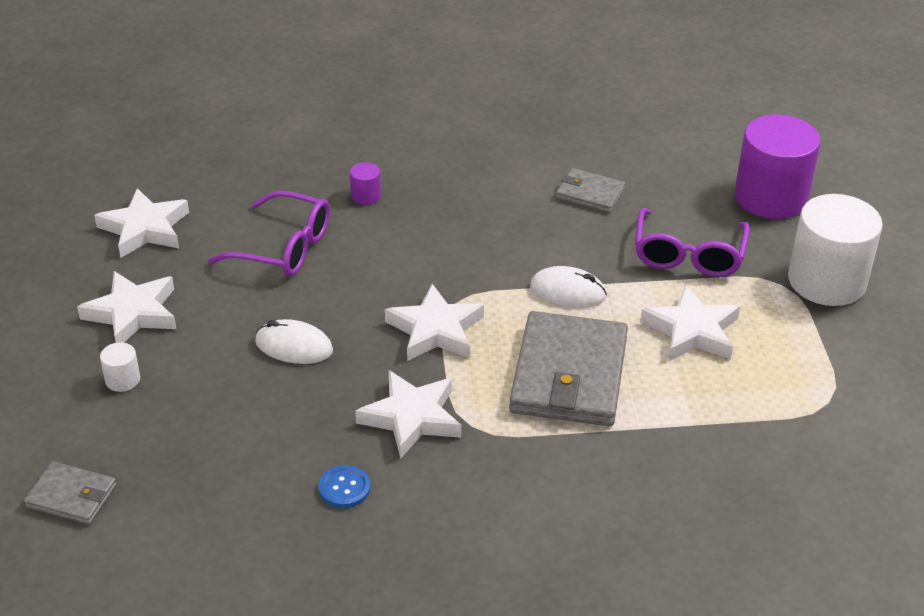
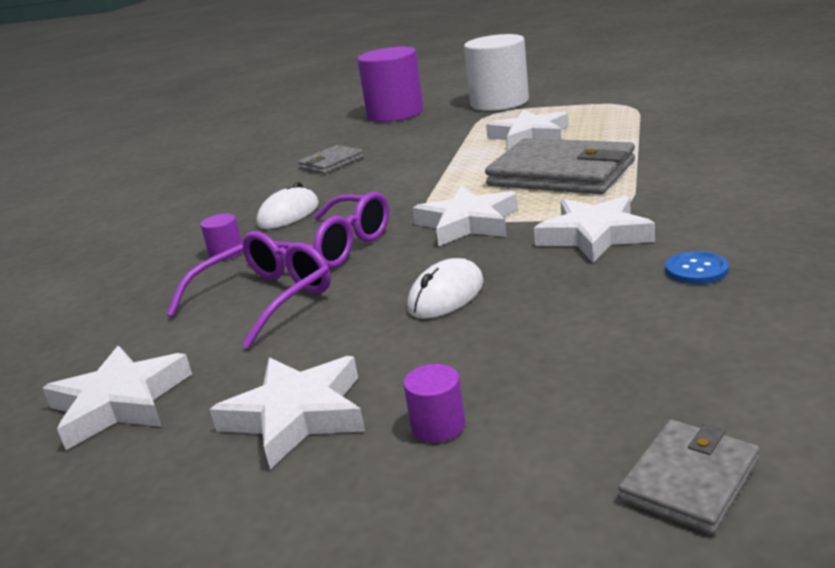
camera: 65 degrees left, 15 degrees down
(122, 380) = (438, 426): white cylinder -> purple cylinder
(568, 291) = (452, 172): white mouse -> white mouse (288, 214)
(688, 255) = (439, 135): purple glasses -> purple glasses (334, 248)

